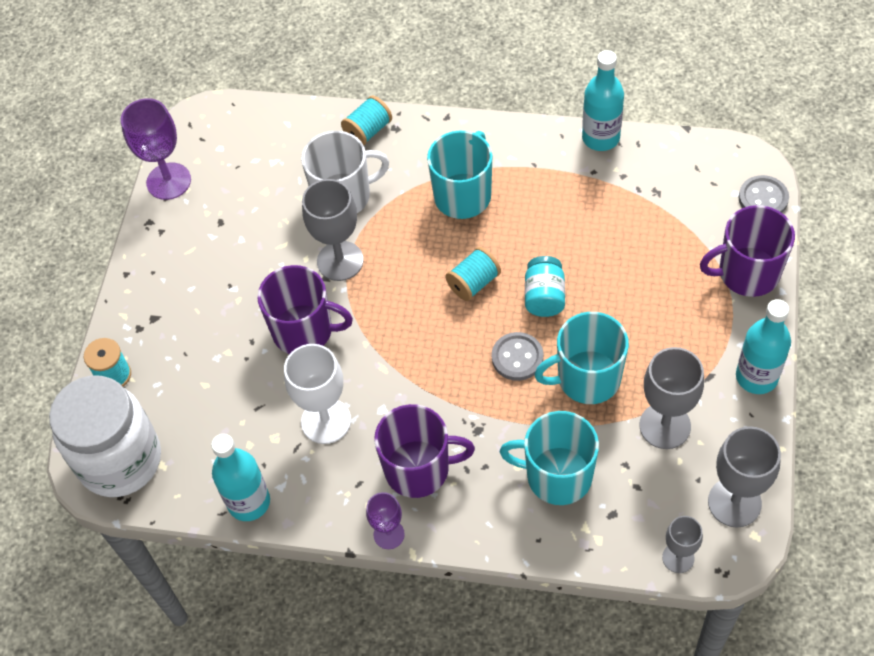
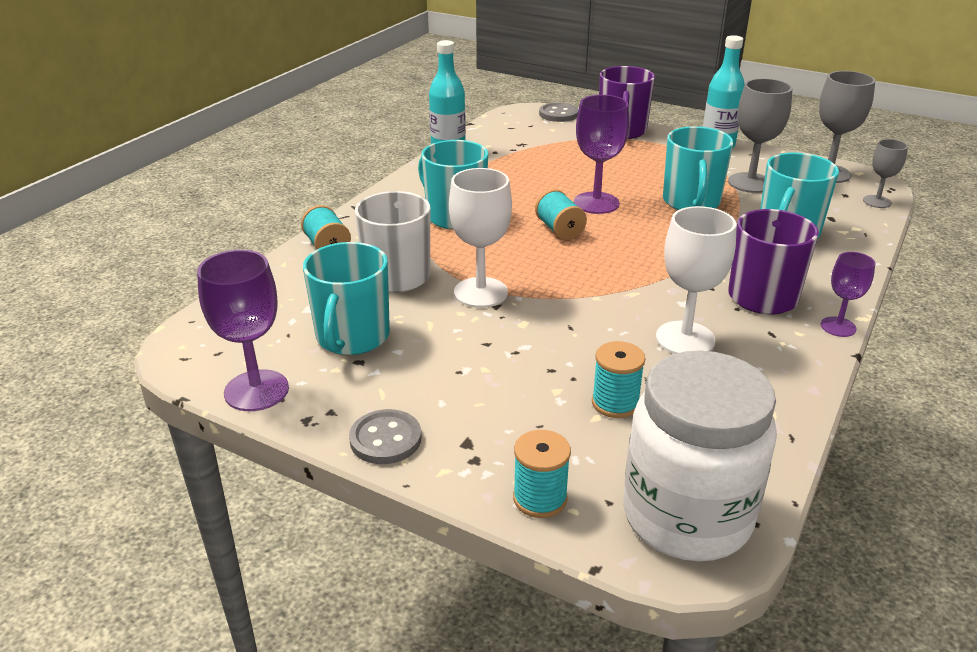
camera: 75 degrees left, 25 degrees down
(224, 392) = (615, 403): none -> turquoise spool
(247, 205) = (352, 337): none -> turquoise mug
(249, 502) = (780, 412): turquoise bottle -> none
(304, 331) = (558, 331): purple mug -> none
(340, 261) = (480, 292): grey goblet -> white goblet
(517, 357) = (655, 226): grey button -> grey button (385, 439)
(544, 297) = (596, 203): turquoise jar -> purple goblet

